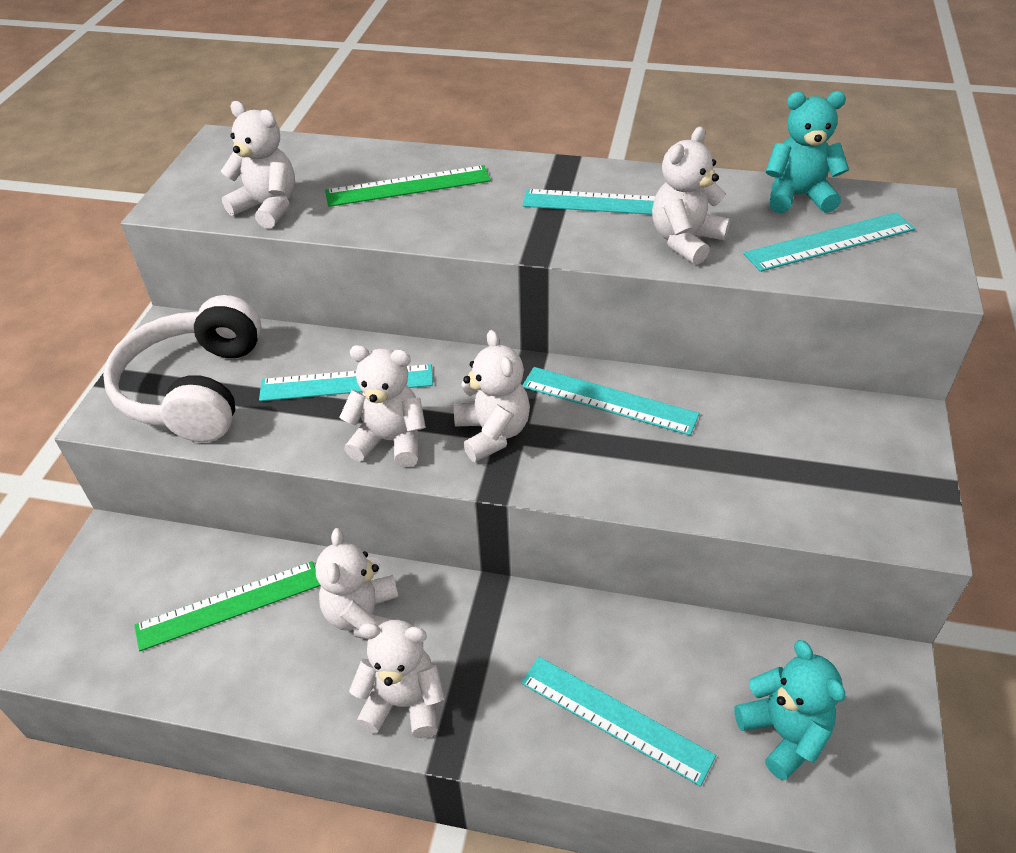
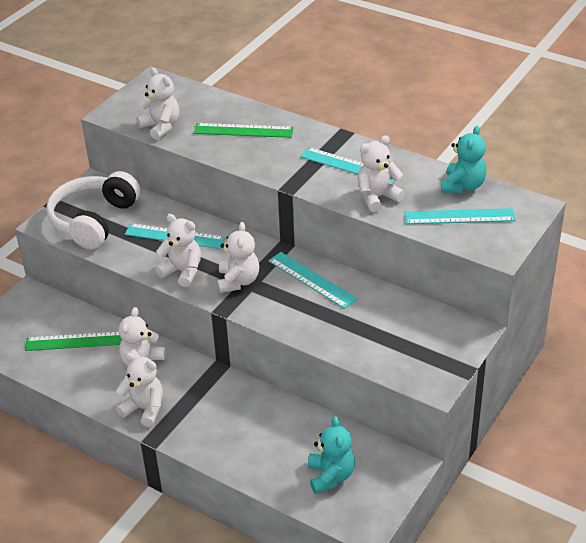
camera: 20 degrees right, 5 degrees down
(615, 718) = (247, 445): turquoise ruler -> none
(797, 197) = (463, 186): turquoise teddy bear -> turquoise teddy bear turned 90 degrees clockwise

